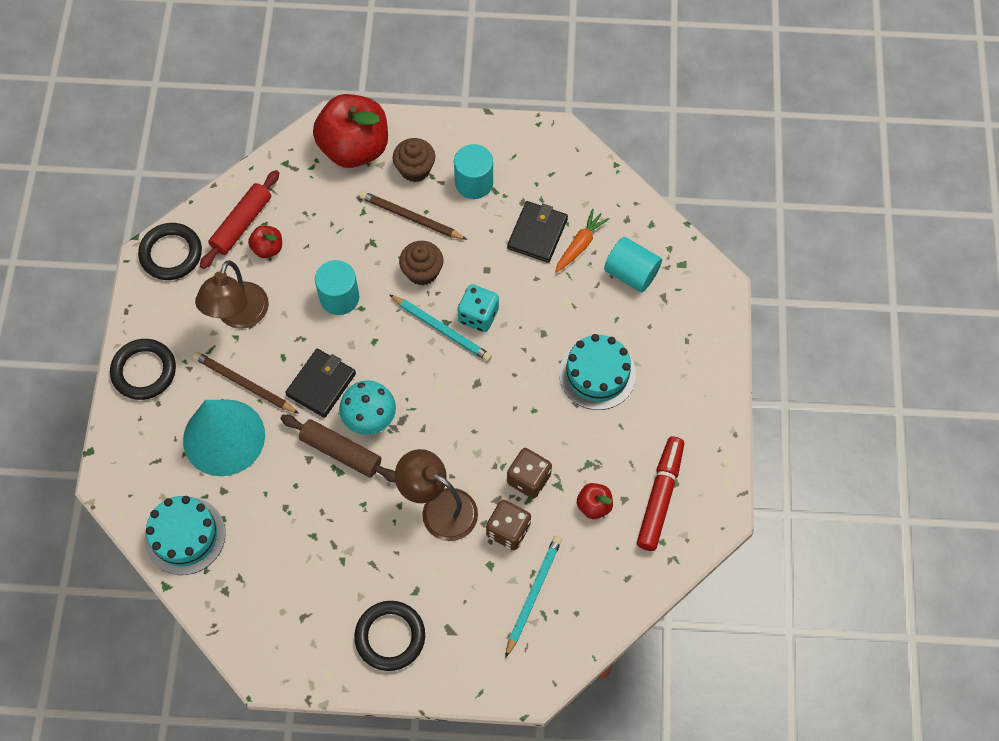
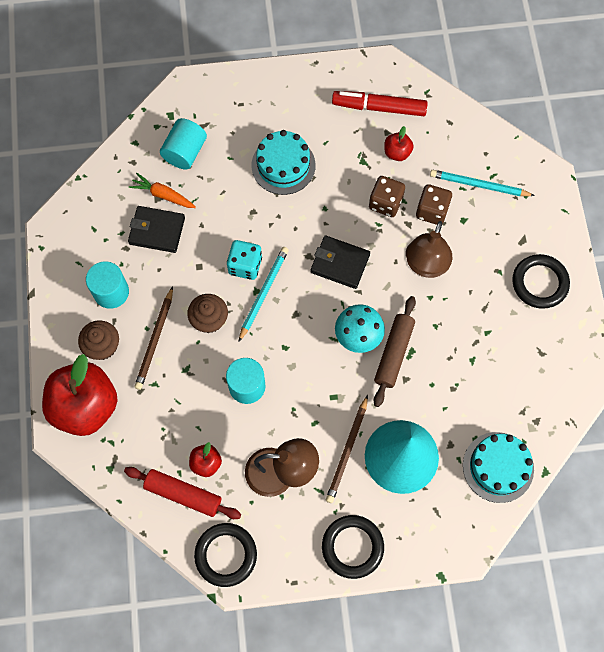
camera: 100 degrees left, 5 degrees up
(321, 384) = (335, 383): black wallet -> black wallet (340, 263)

